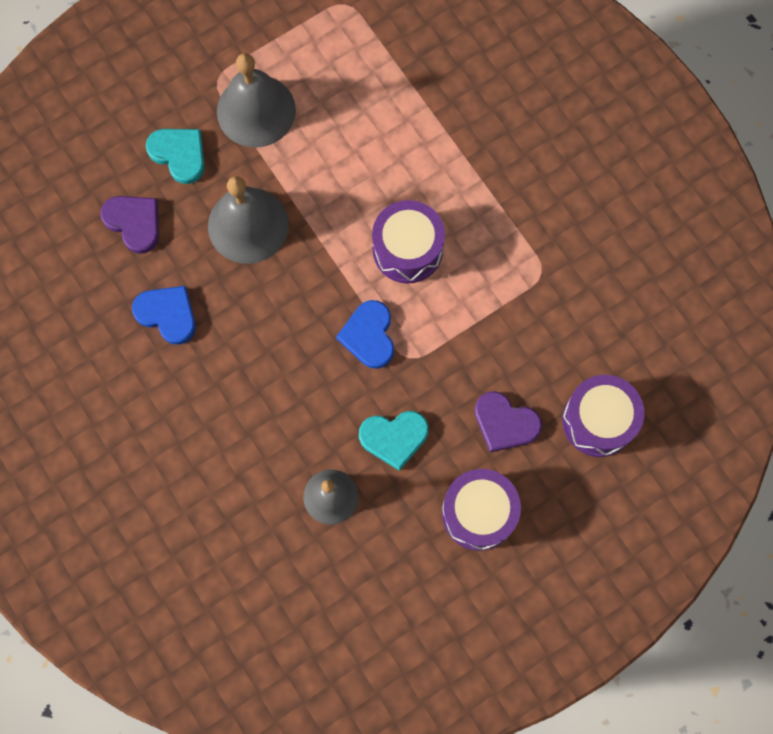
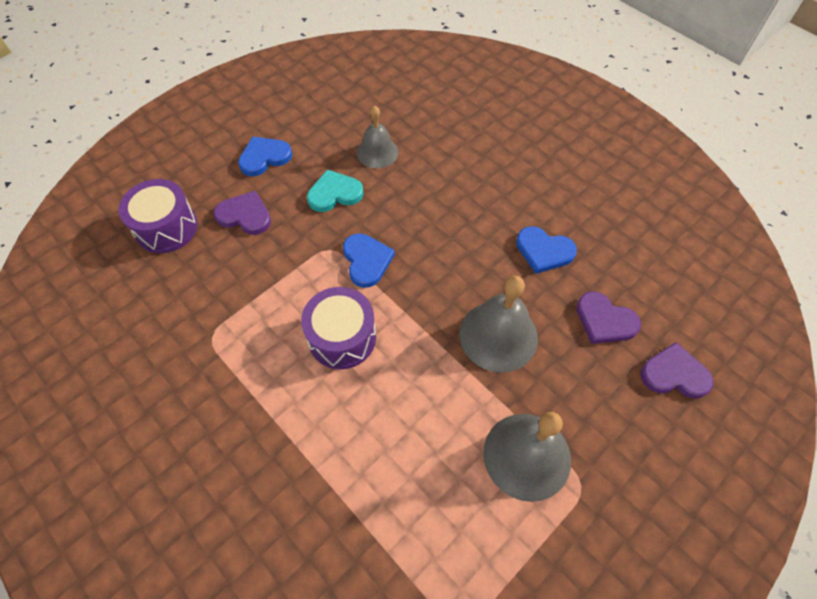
camera: 170 degrees right, 15 degrees down
(90, 158) = (674, 374): none -> purple heart
(179, 154) = (589, 393): turquoise heart -> none
(478, 513) = (264, 157): purple drum -> blue heart

